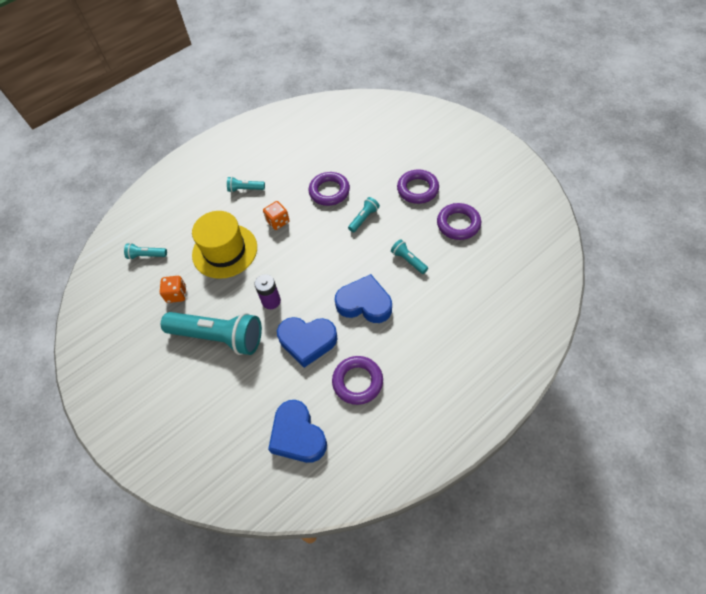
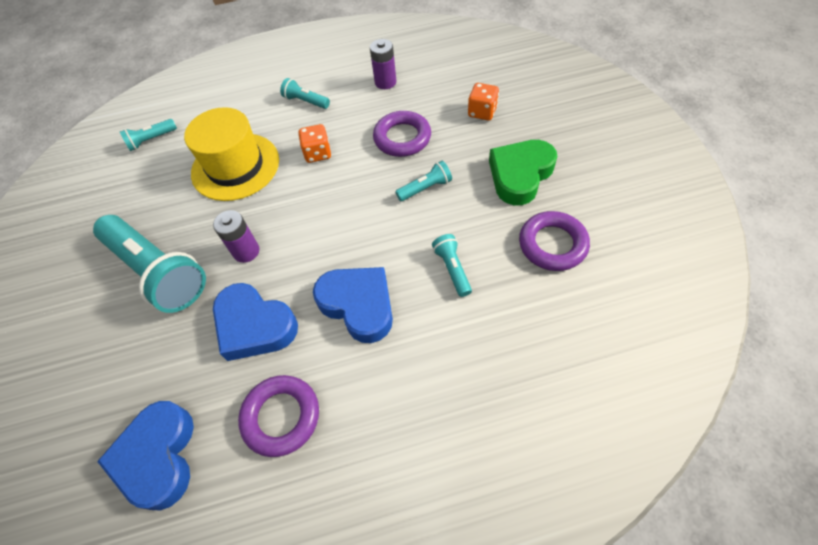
camera: 25 degrees right, 0 degrees up
(146, 256) = (151, 140): turquoise flashlight -> turquoise flashlight turned 60 degrees counterclockwise
(176, 294) = (150, 198): orange dice -> orange dice (482, 112)
(294, 157) = (385, 82): none -> purple battery
(417, 189) = (520, 175): purple ring -> green heart

